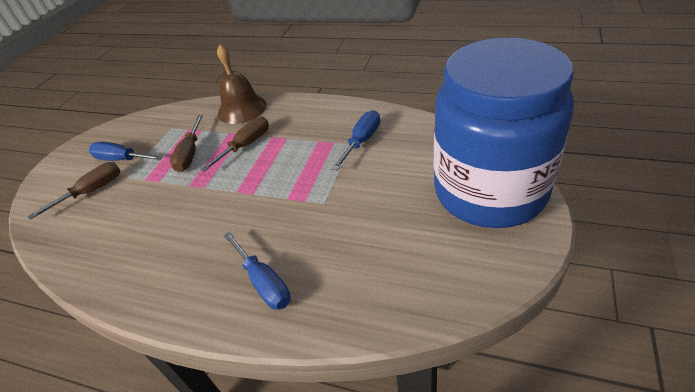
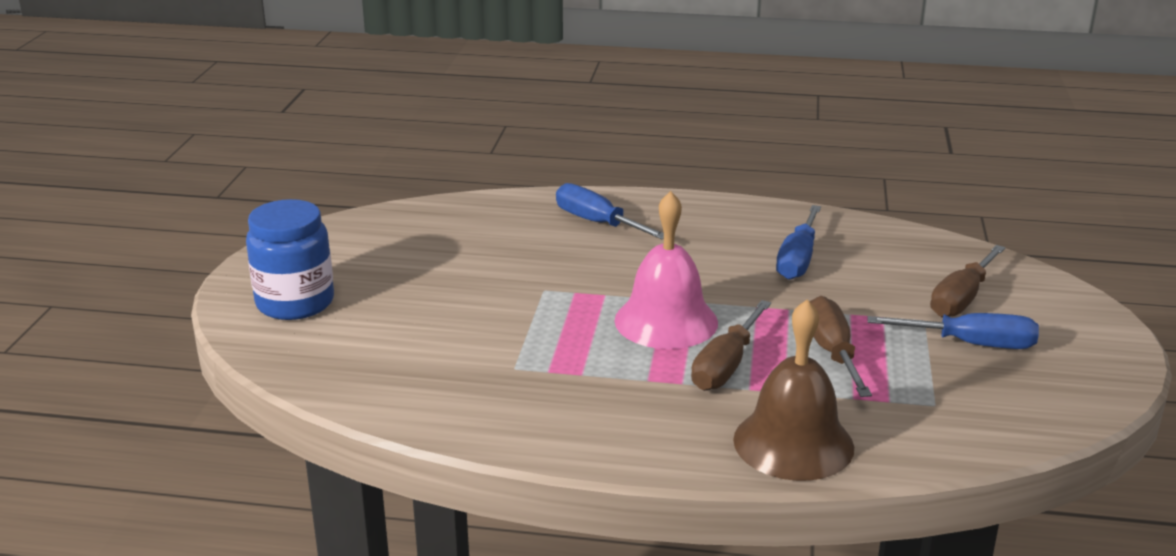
camera: 165 degrees right, 15 degrees down
(260, 175) = (666, 321): none -> pink bell
(362, 141) = (493, 371): blue screwdriver -> blue screwdriver (798, 259)
(489, 191) = (295, 303): blue jar -> blue jar, size x0.48

